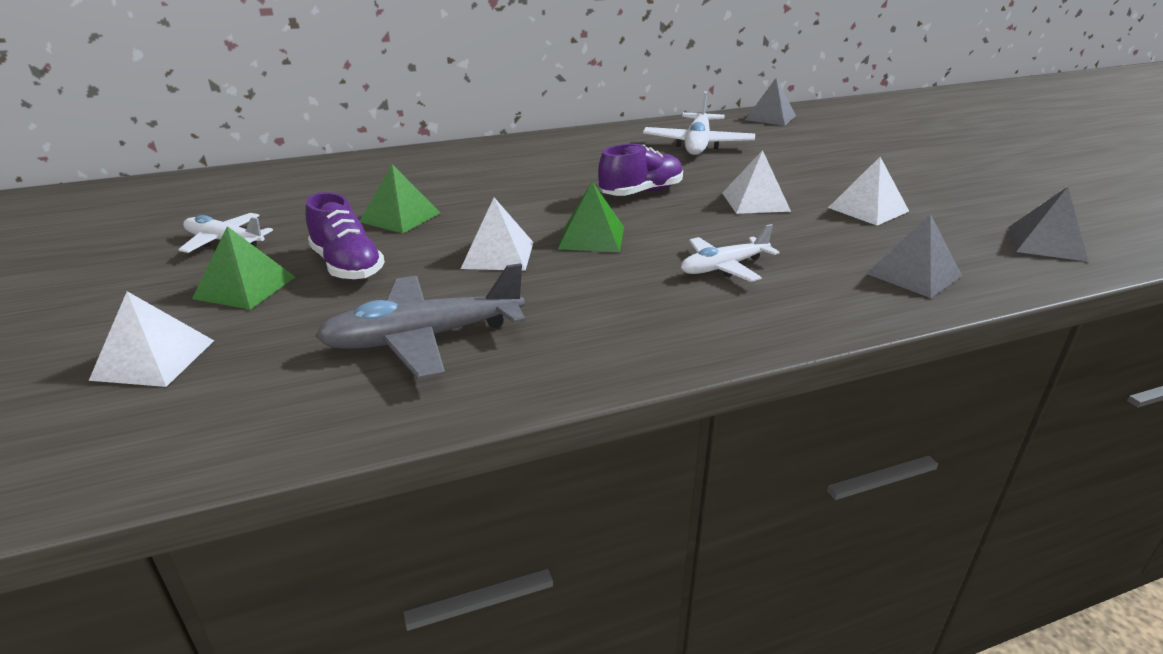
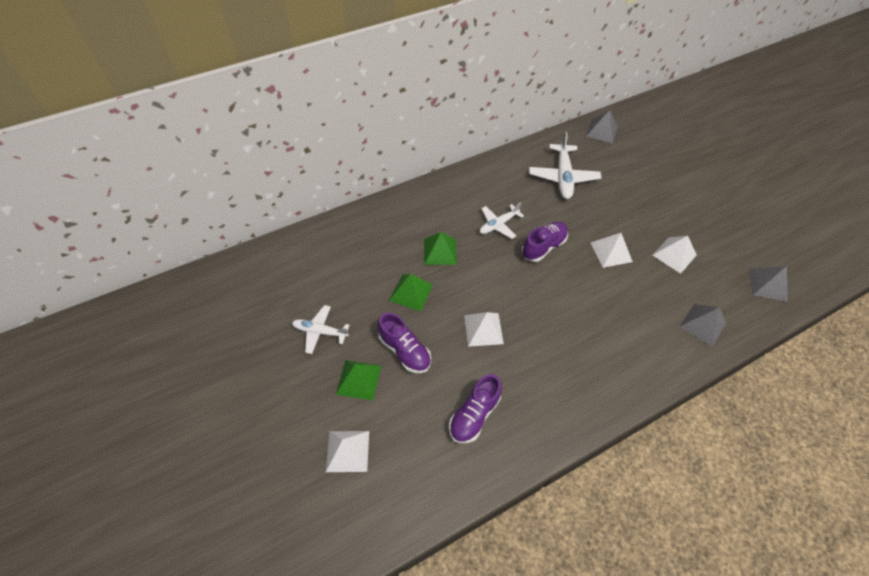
camera: 10 degrees left, 25 degrees up
(423, 338) = (474, 415): grey plane -> purple shoe
(592, 237) = (529, 304): green pyramid -> green pyramid (440, 251)
(723, 267) = (606, 328): white plane -> white plane (498, 225)

